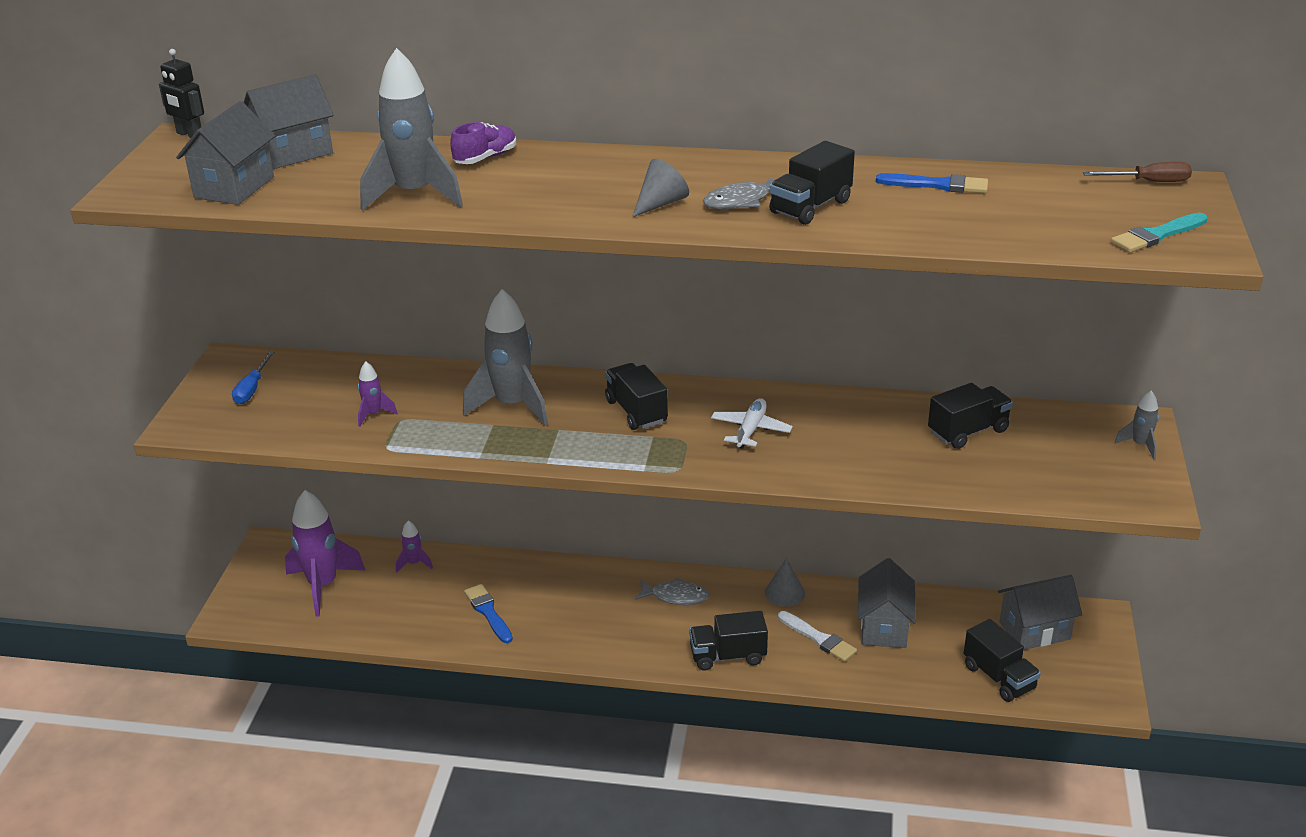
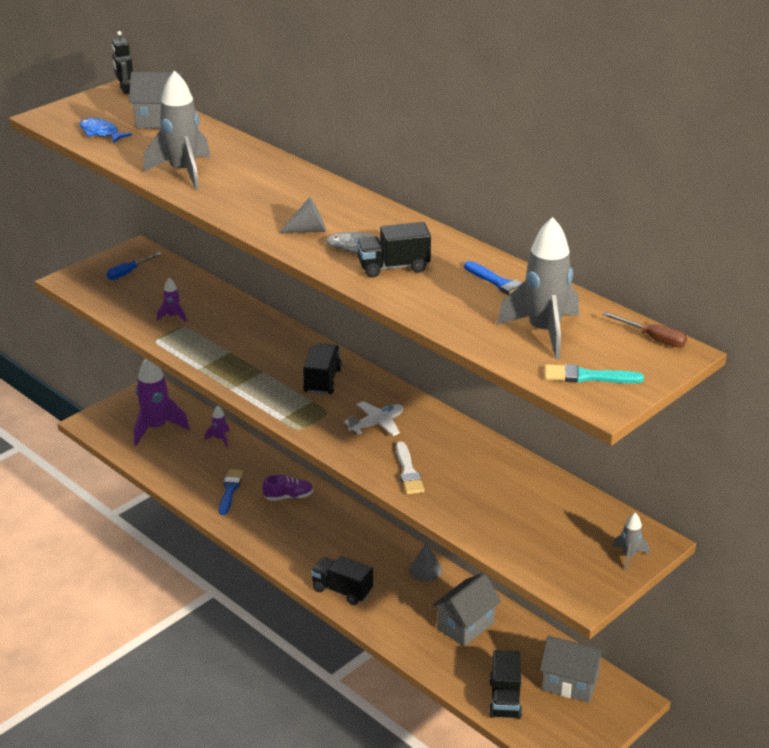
camera: 35 degrees right, 0 degrees up
(234, 187) = (101, 133): grey house -> blue fish
(485, 158) = (257, 162): purple shoe -> purple shoe (288, 497)
(512, 406) = (255, 345): grey rocket -> grey rocket (544, 332)
(676, 596) = (352, 537): grey fish -> none
(819, 638) = (413, 610): white brush -> white brush (408, 472)
(968, 431) = (518, 490): black truck -> none

